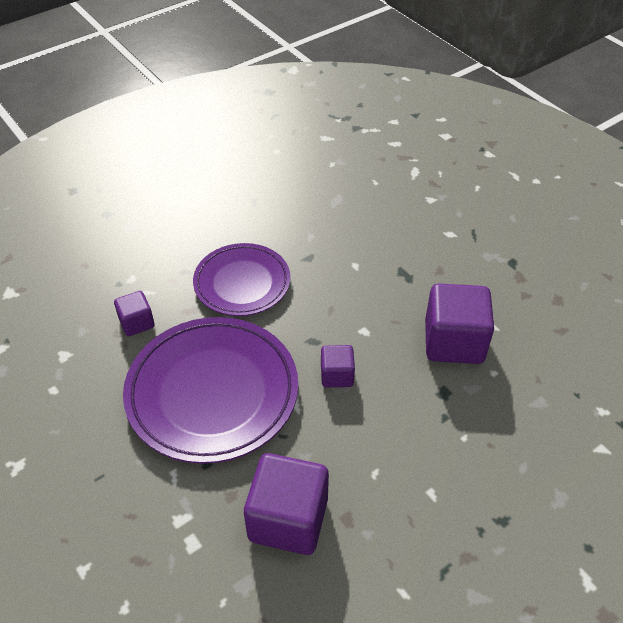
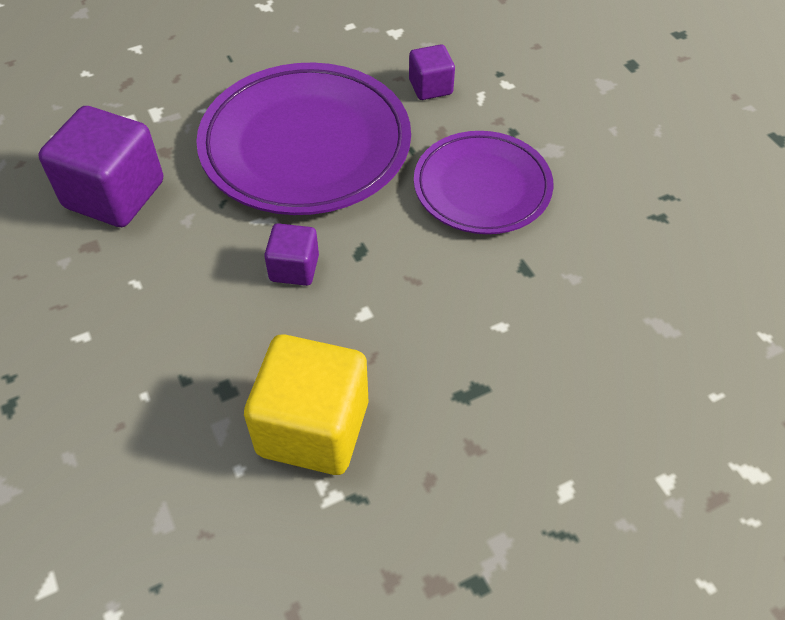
camera: 100 degrees right, 5 degrees up
(454, 342) = (313, 428): purple cube -> yellow cube

